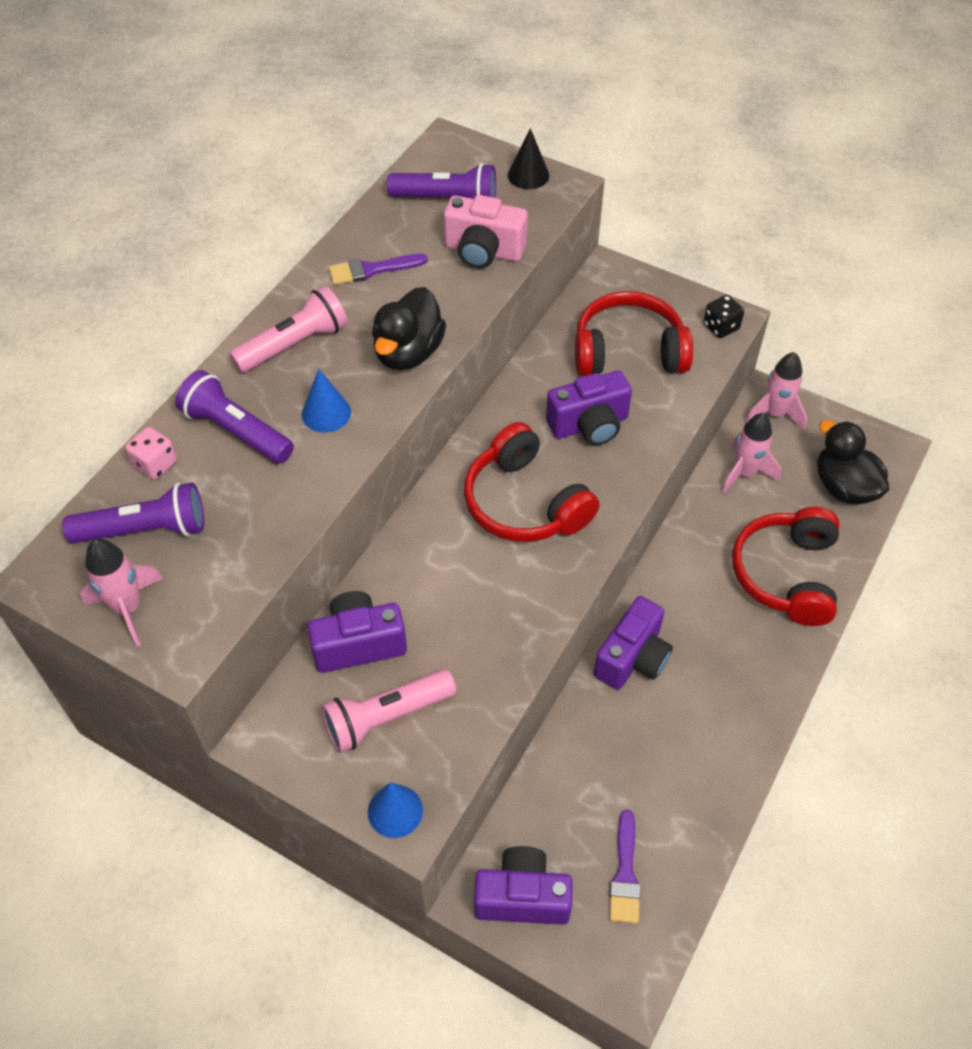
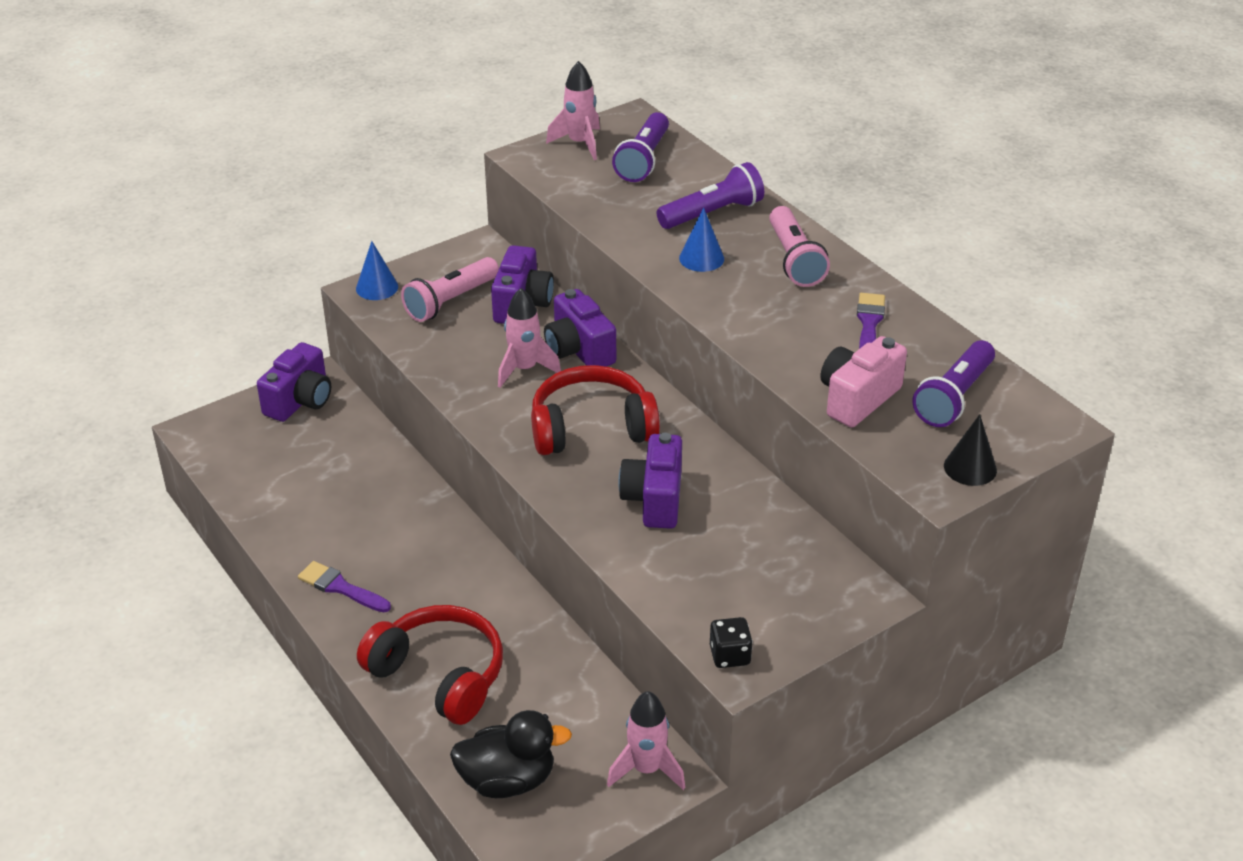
camera: 115 degrees right, 15 degrees down
(155, 464) = (704, 173): pink dice -> none
(386, 717) = (450, 301): pink flashlight -> pink flashlight turned 135 degrees counterclockwise
(408, 353) = (743, 316): black duck -> none
(625, 873) = (269, 456): purple brush -> purple brush (341, 587)
(628, 351) = (736, 564): red headphones -> none
(633, 658) = (437, 530): purple camera -> purple camera (579, 350)
(745, 473) = (581, 702): pink rocket -> pink rocket (524, 369)

